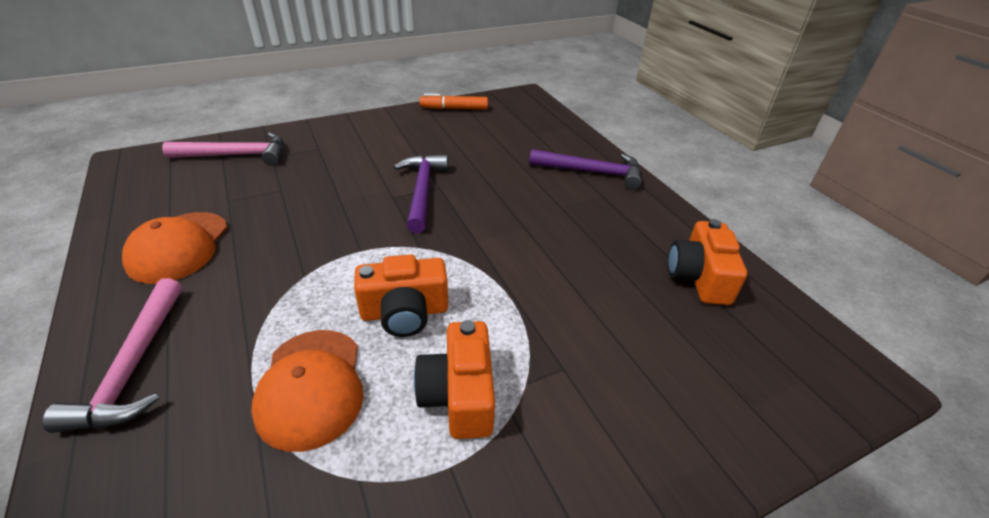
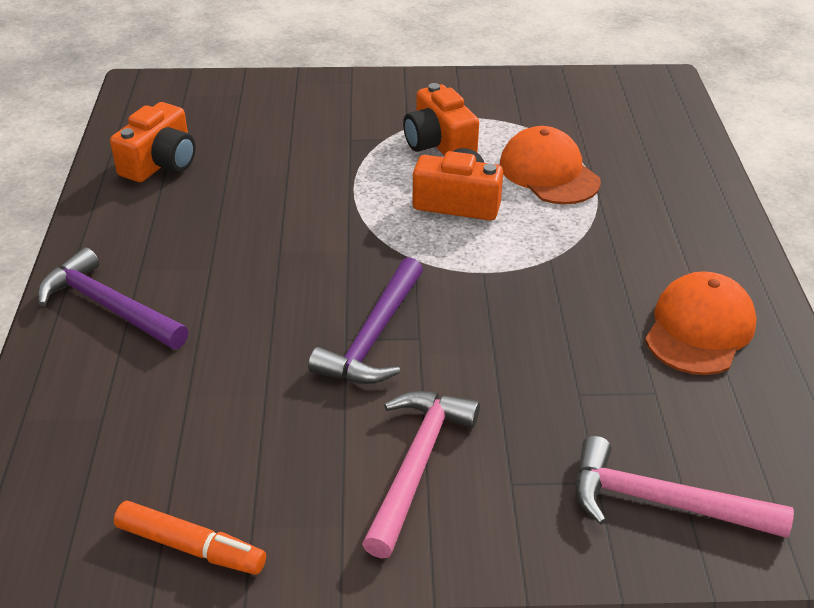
camera: 155 degrees left, 0 degrees up
(133, 367) = (696, 218): pink hammer -> pink hammer (417, 464)
(311, 387) = (549, 173): orange cap -> orange cap turned 45 degrees counterclockwise
(459, 395) = (439, 144): orange camera -> orange camera turned 135 degrees clockwise

